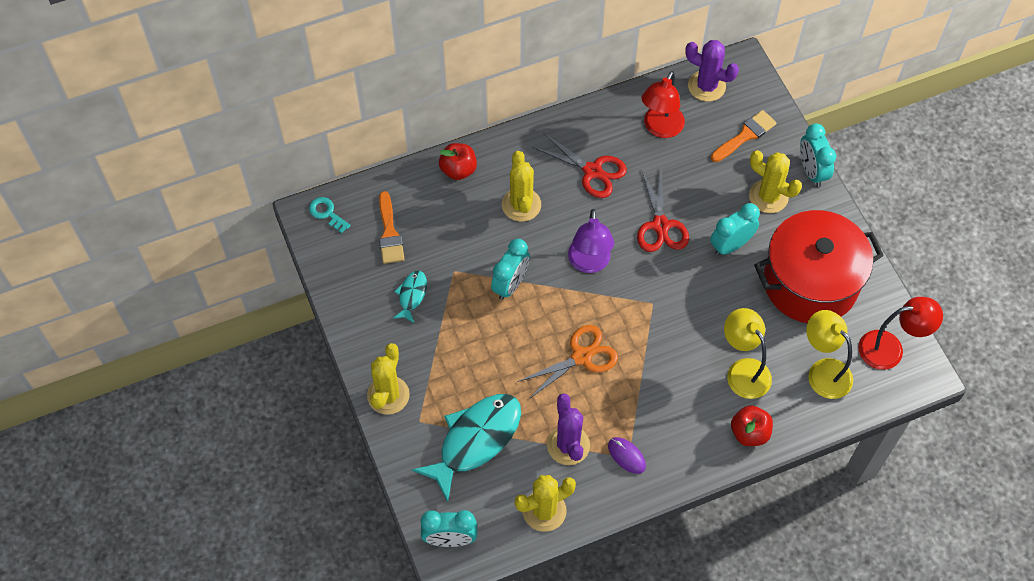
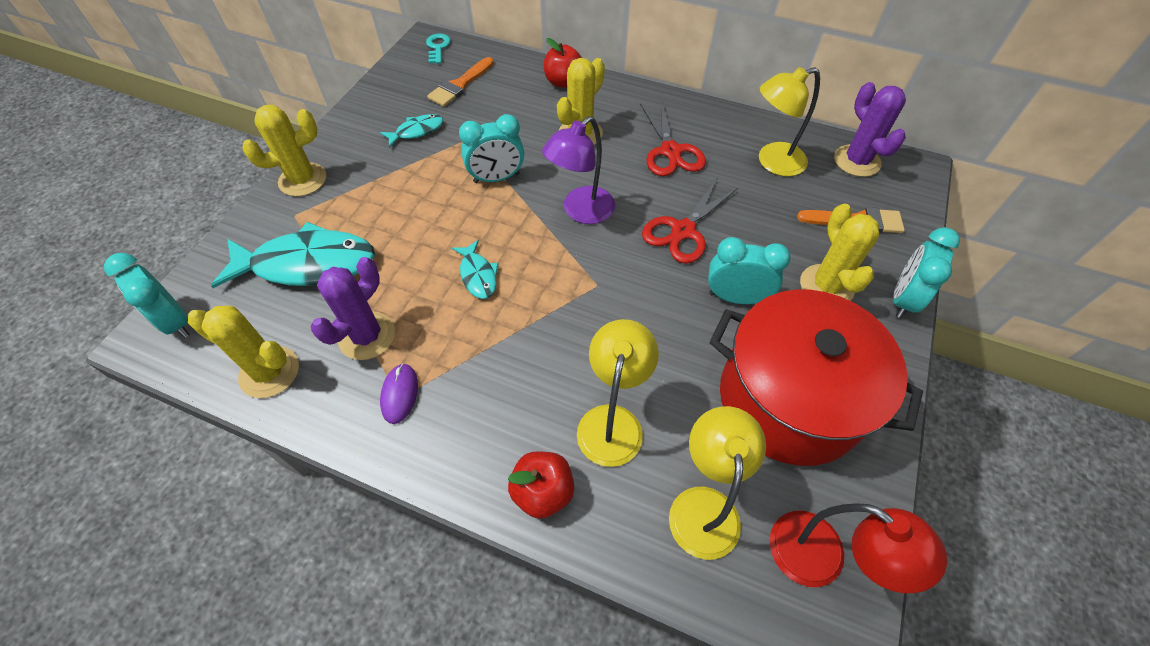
camera: 45 degrees right, 5 degrees down
(581, 356) = (478, 275): orange scissors -> turquoise fish
(660, 128) = (772, 162): red lamp -> yellow lamp

